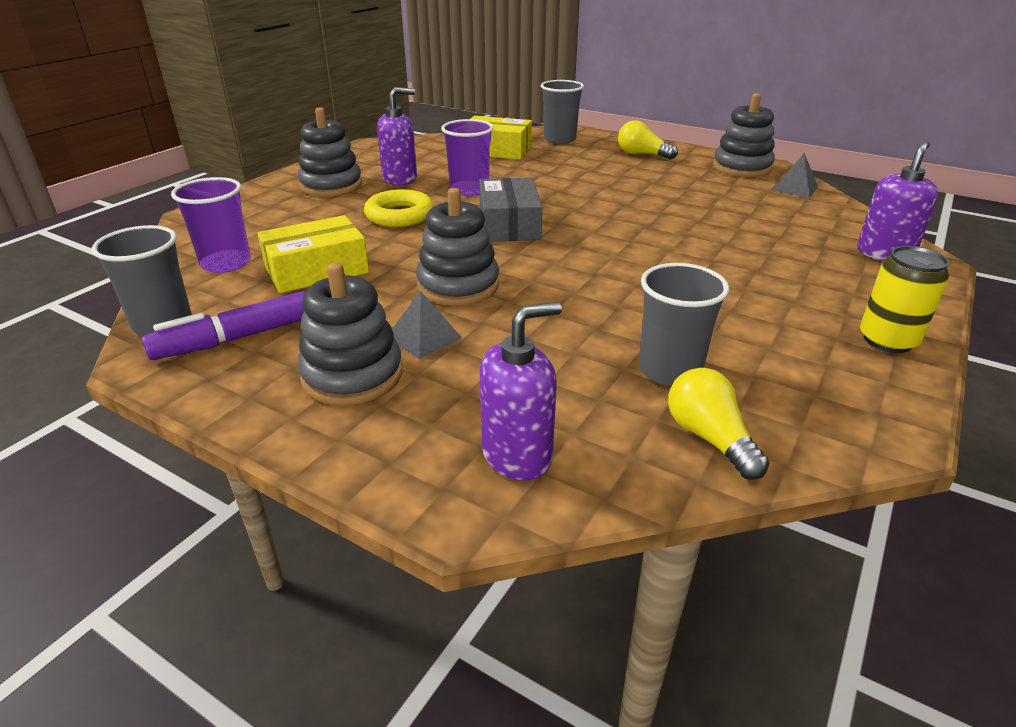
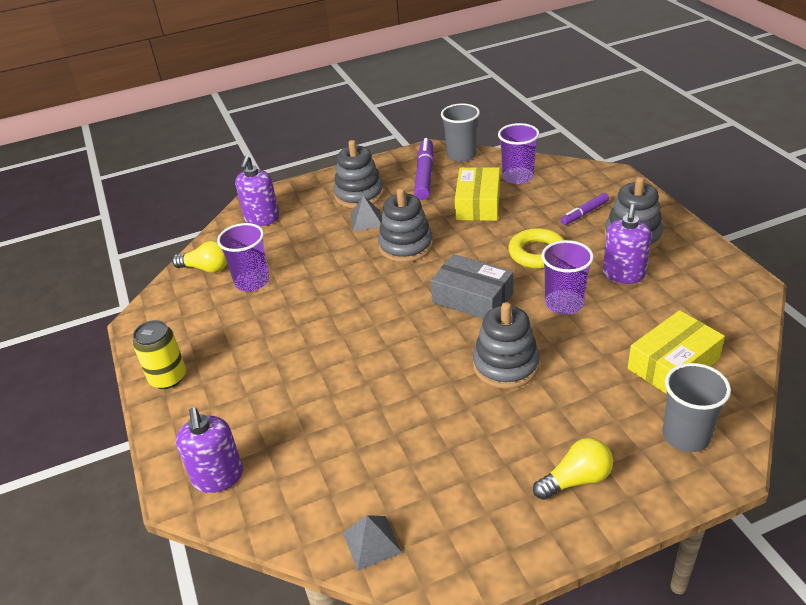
camera: 130 degrees right, 5 degrees up
(299, 211) = (584, 213): none -> purple marker
(669, 370) = (252, 282): grey cup -> purple cup
(742, 167) = (463, 545): grey stacking toy -> grey stacking toy (506, 365)

